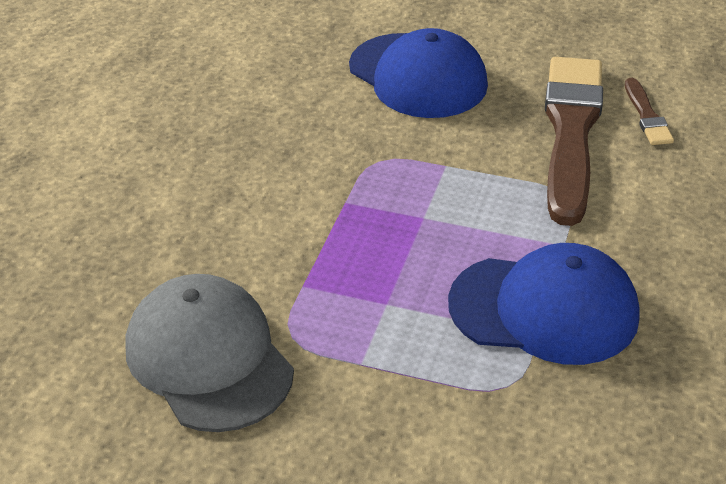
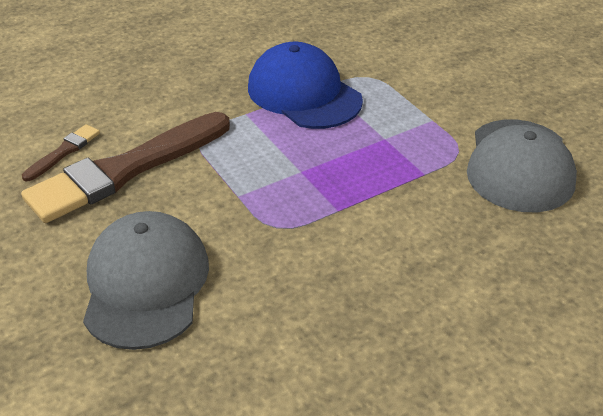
camera: 140 degrees left, 0 degrees up
(418, 76) = (145, 283): blue cap -> grey cap

